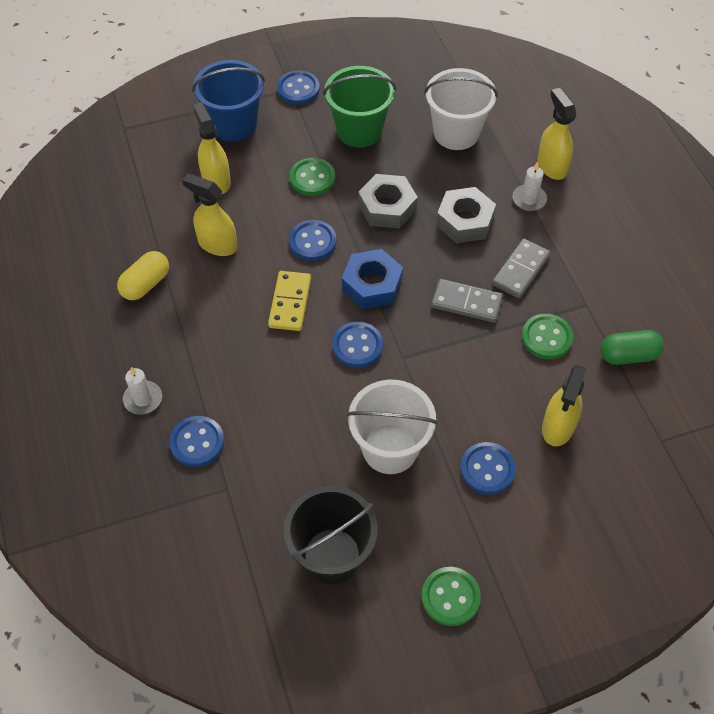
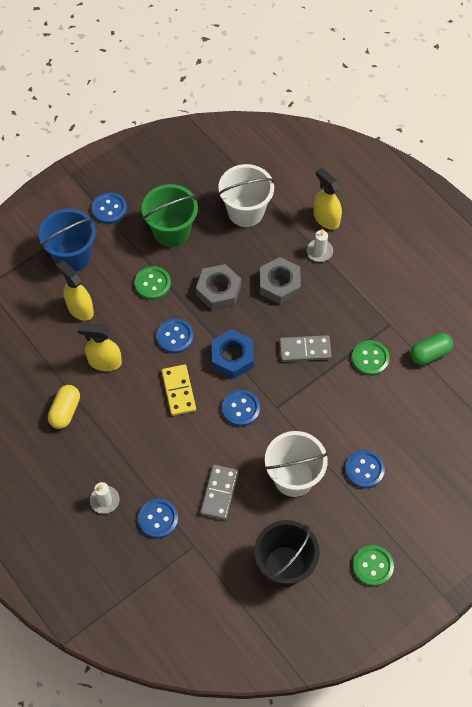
camera: 20 degrees left, 5 degrees up
(520, 270) = (333, 311): grey domino -> grey domino (219, 493)
(558, 427) = (400, 423): yellow spray bottle -> none

